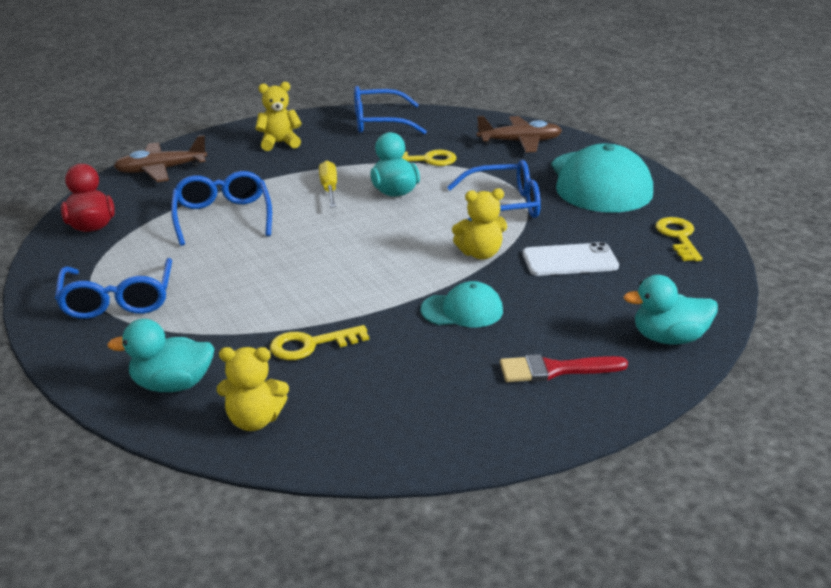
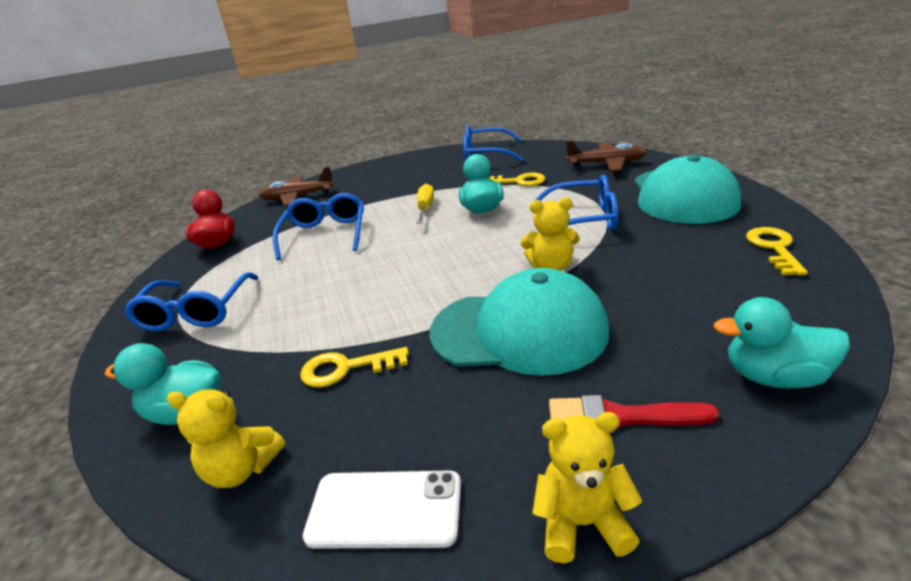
camera: 15 degrees right, 0 degrees up
(279, 143) = (399, 173): yellow teddy bear -> yellow teddy bear (582, 523)
(462, 310) = (519, 331): turquoise cap -> turquoise cap, size x1.94
(570, 260) = (647, 274): white phone -> white phone (385, 509)

